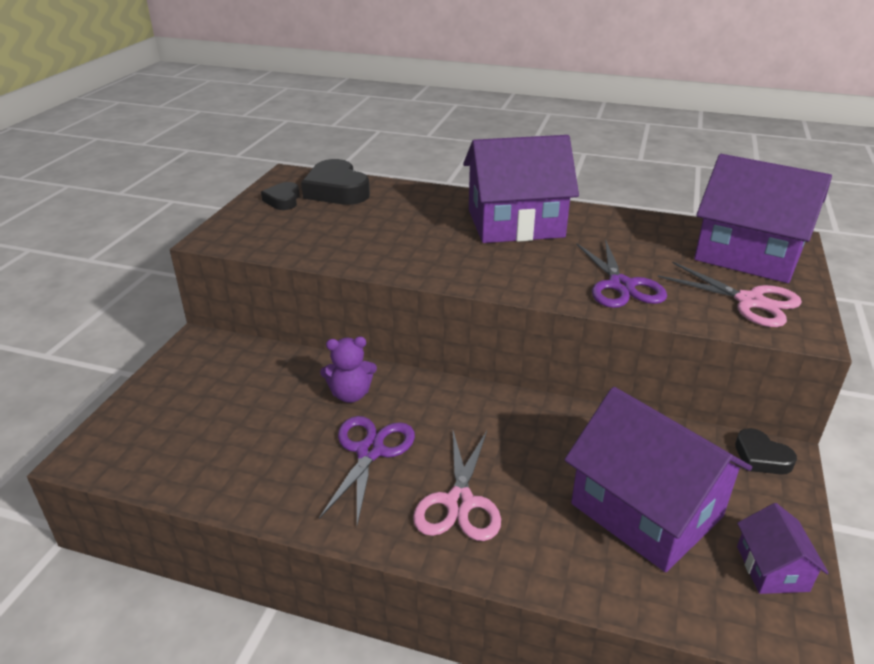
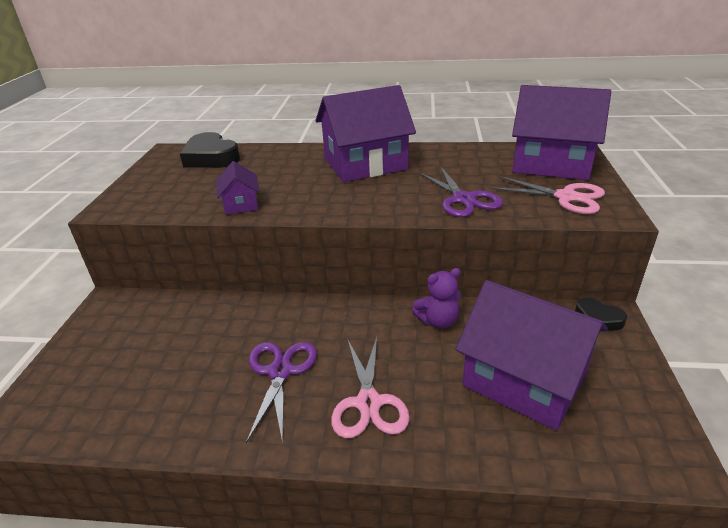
camera: 10 degrees left, 0 degrees up
(283, 200) = (166, 171): black heart -> none
(350, 394) = (253, 325): purple teddy bear -> purple teddy bear (438, 321)
(772, 568) = (638, 409): purple house -> purple house (241, 204)

